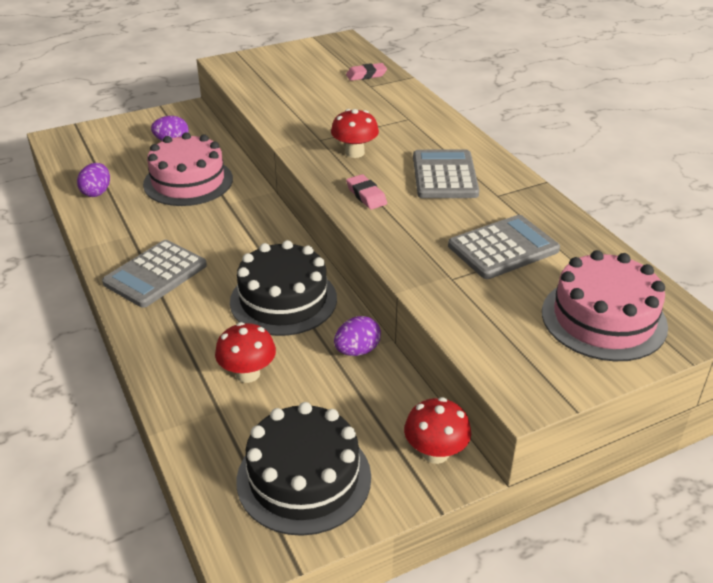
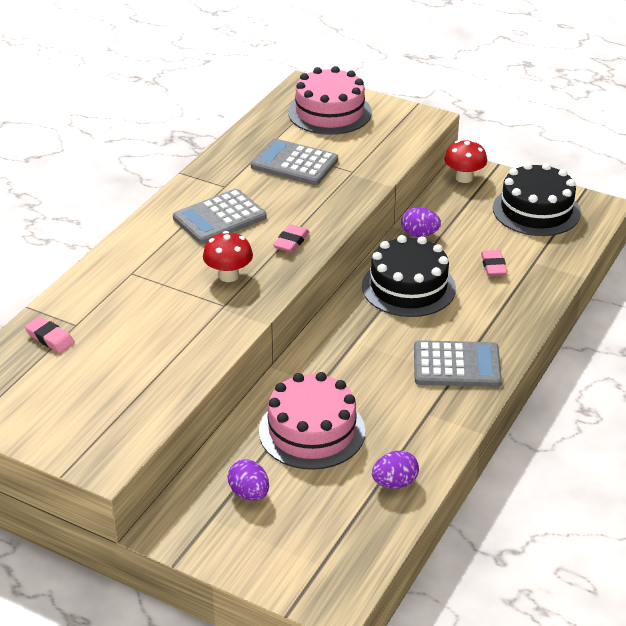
camera: 125 degrees left, 0 degrees up
(248, 374) = (493, 266): red mushroom -> pink eraser

